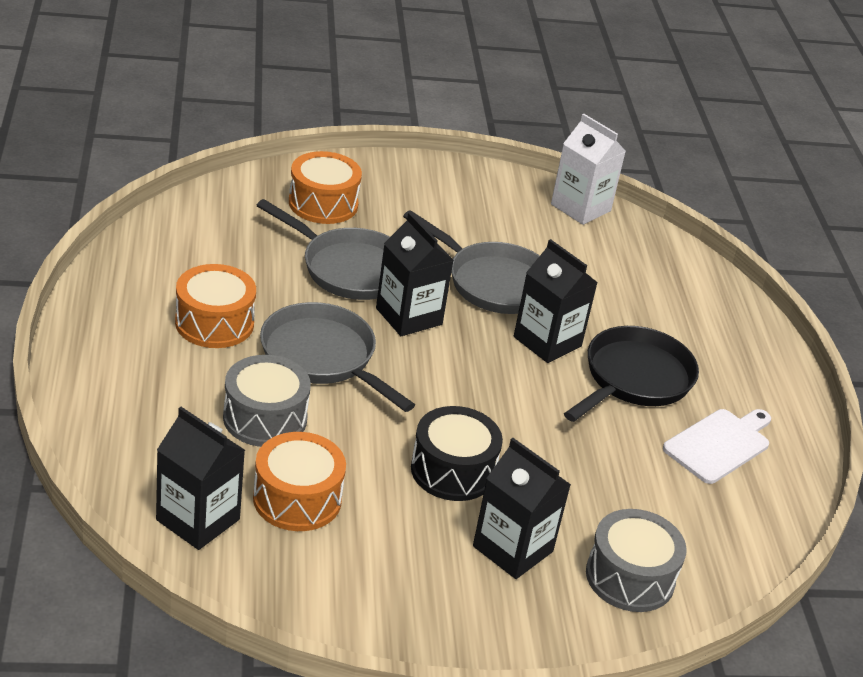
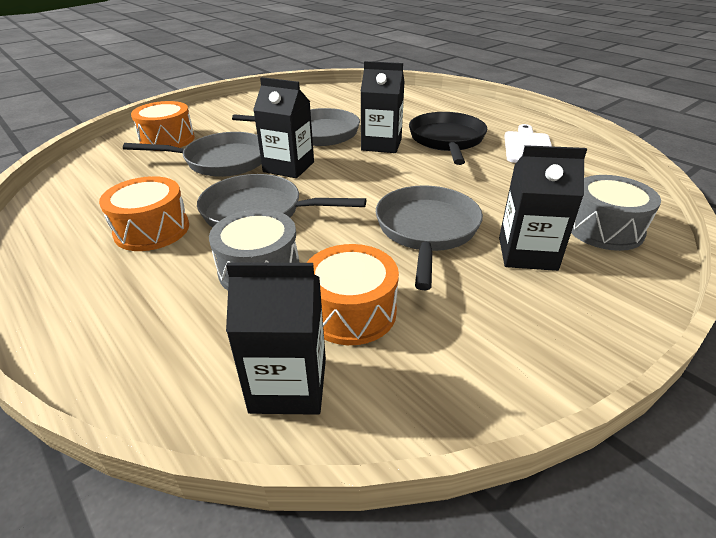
camera: 30 degrees left, 0 degrees up
(453, 470) = (426, 230): black drum -> grey pan
(580, 207) = (318, 91): white carton -> none

